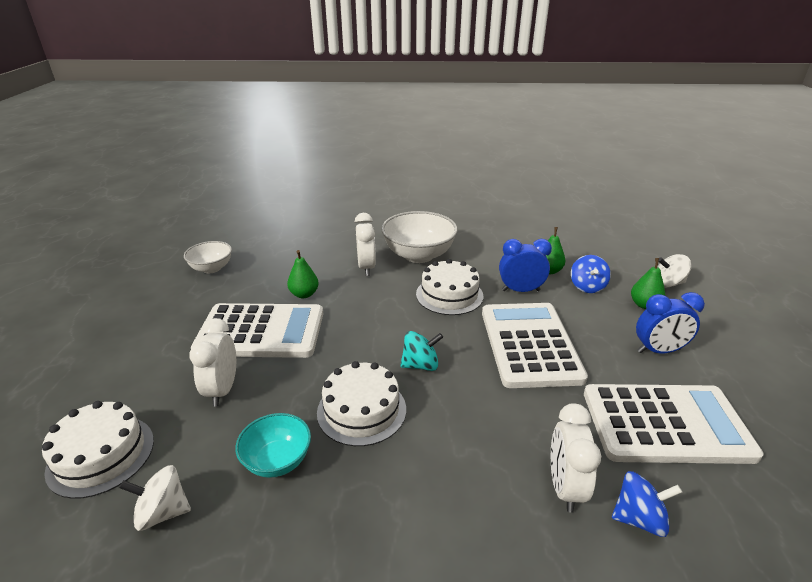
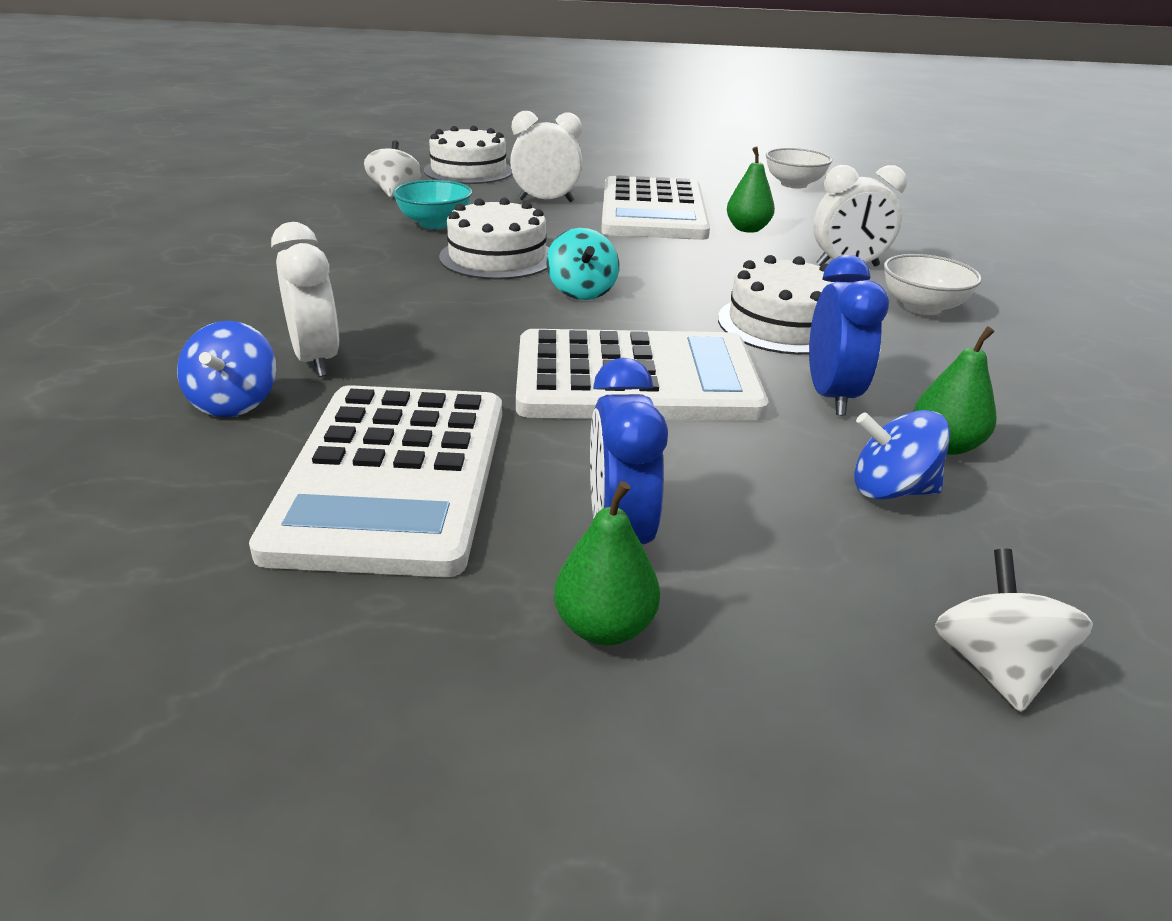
camera: 90 degrees right, 0 degrees up
(419, 255) = (922, 307): white bowl -> white bowl, size x0.59
(564, 487) = (316, 360): white clock -> white clock turned 60 degrees clockwise
(644, 305) = (831, 570): green pear -> green pear (604, 627)

